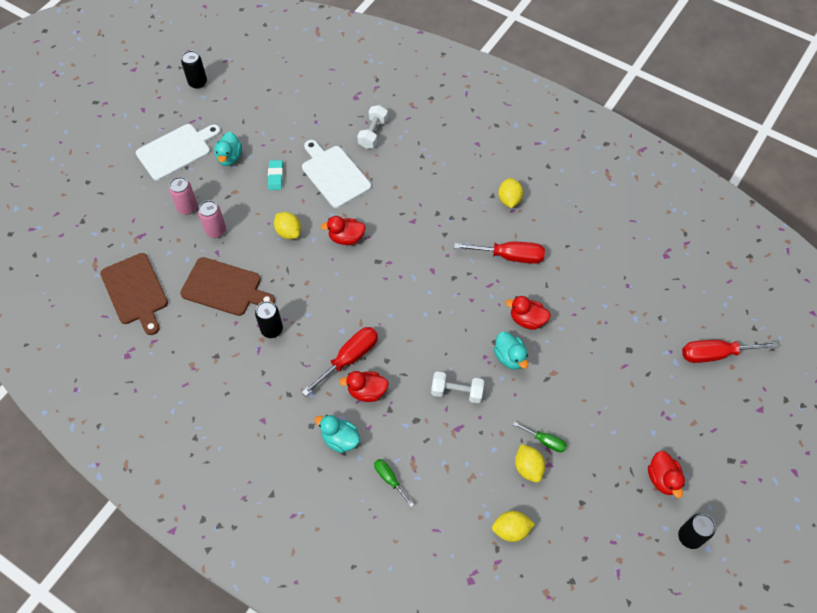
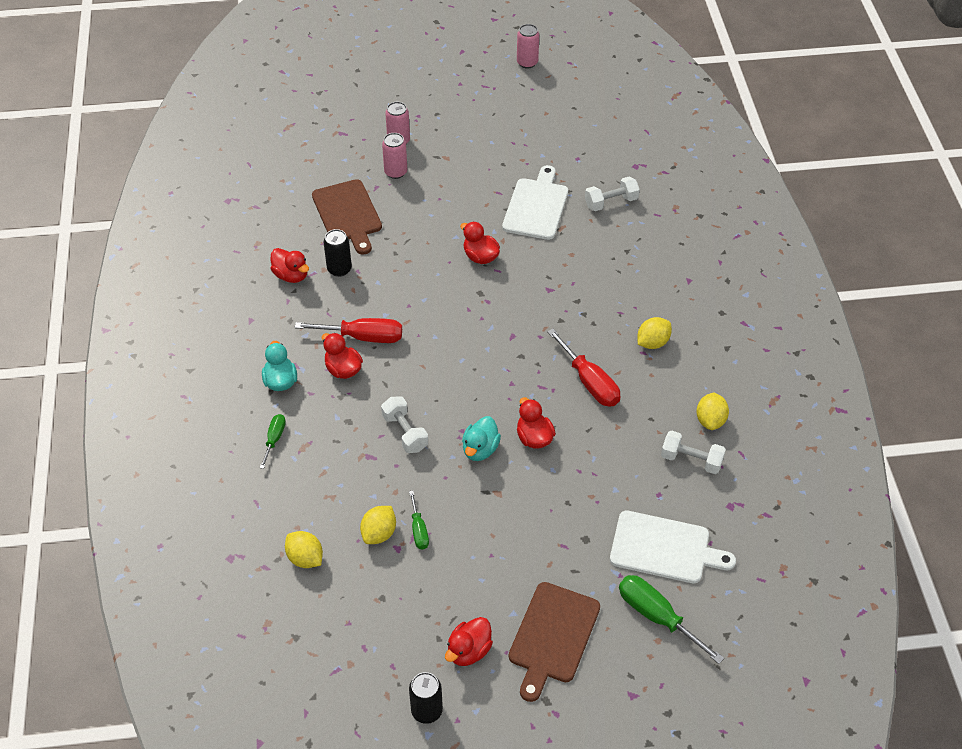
camera: 50 degrees right, 10 degrees down
(135, 291) = (288, 165): brown cutting board -> brown cutting board (552, 636)
(176, 151) = (445, 97): white cutting board -> white cutting board (664, 548)
(198, 82) = (527, 63): black can -> pink can
(229, 157) = (476, 132): turquoise duck -> none
(246, 364) = (291, 275): none -> red duck
(275, 176) = (490, 172): turquoise eraser -> none
(288, 232) = (444, 217): yellow lemon -> yellow lemon (710, 420)
(616, 249) = (691, 460): none -> white dumbbell
(715, 354) = (657, 616): red screwdriver -> green screwdriver

